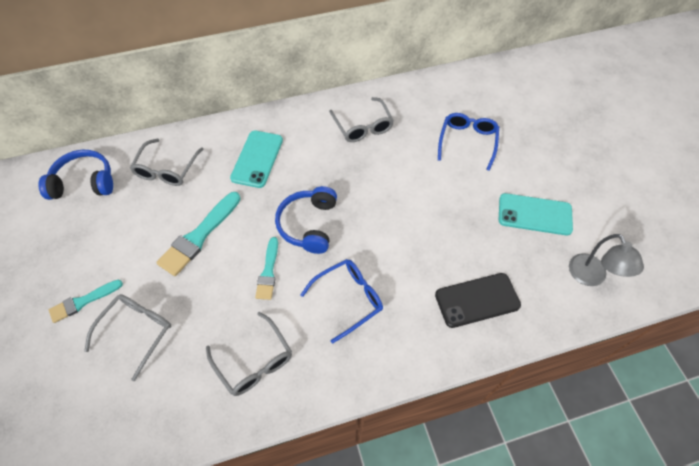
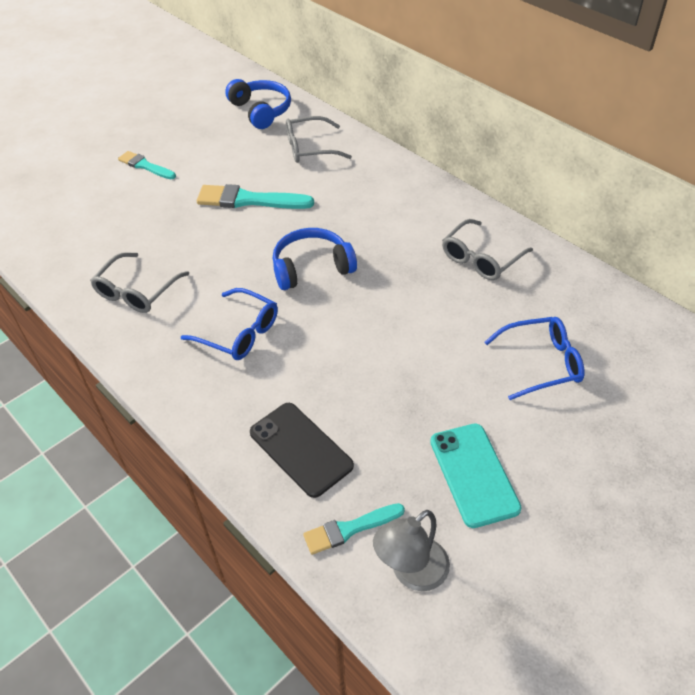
camera: 65 degrees right, 10 degrees down
(136, 332) = (132, 207): grey glasses -> none
(257, 159) = (368, 198): turquoise phone -> none
(268, 271) = (238, 261): turquoise brush -> turquoise brush (350, 529)

